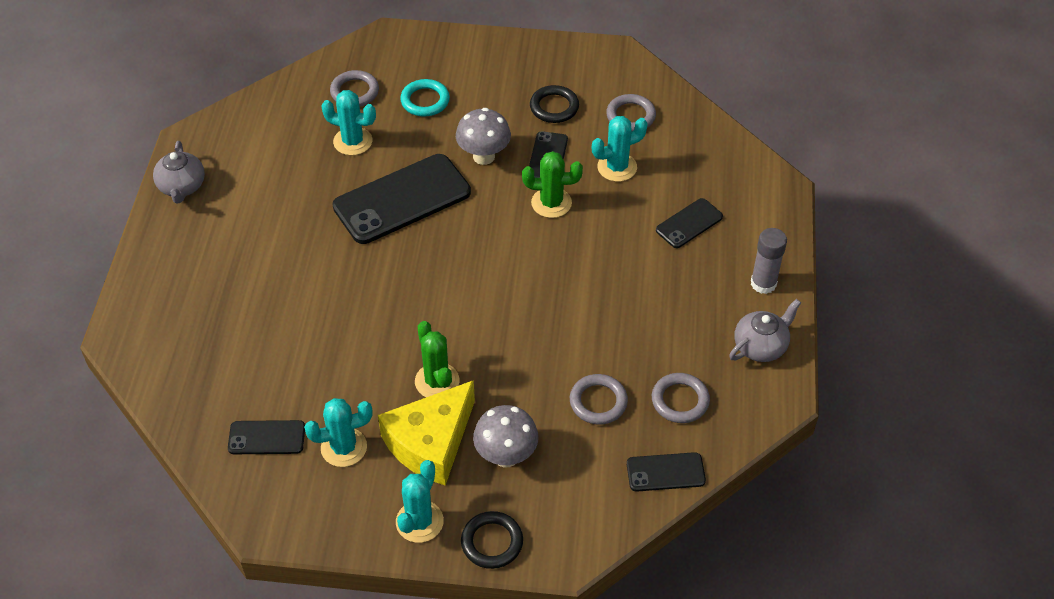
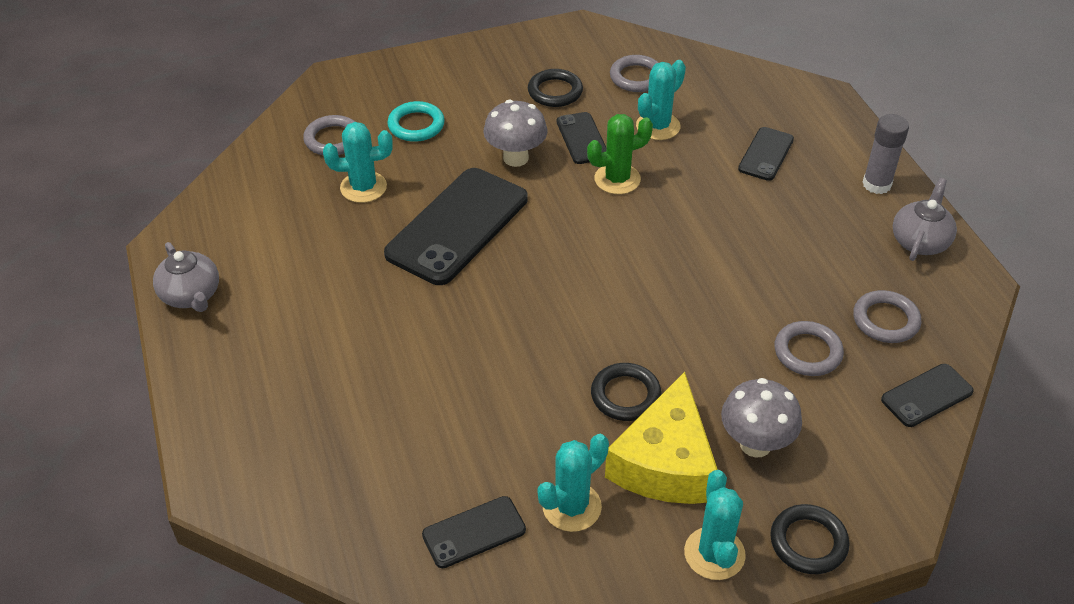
camera: 25 degrees left, 5 degrees down
(437, 381) = (625, 395): green cactus -> black ring

